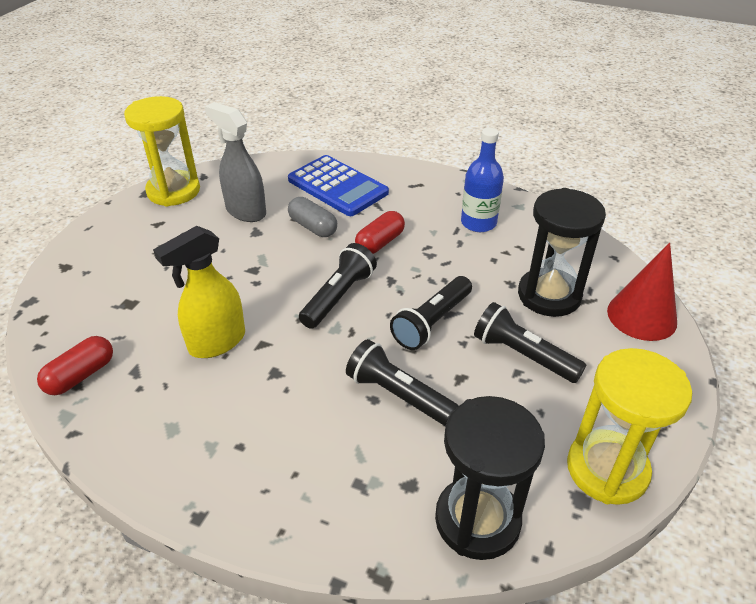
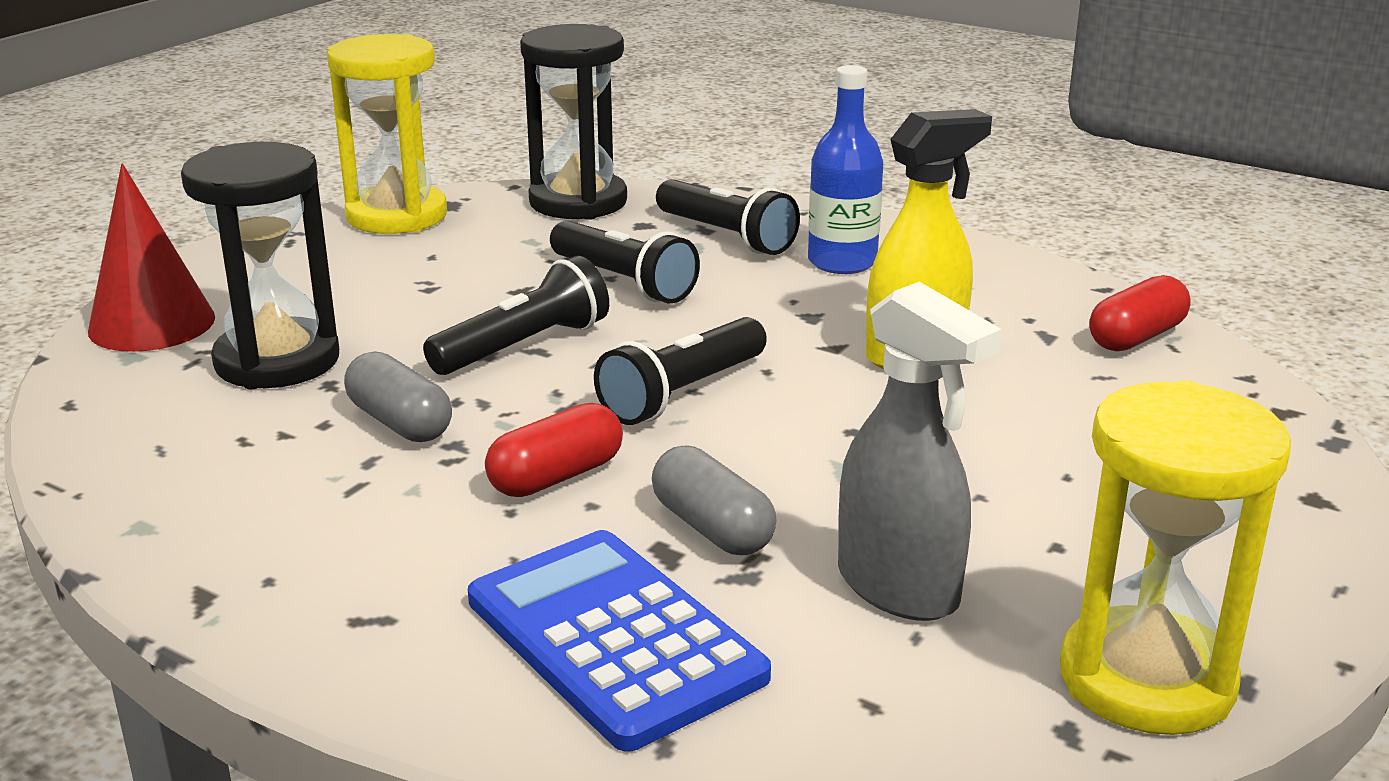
camera: 170 degrees left, 15 degrees down
(461, 263) = (400, 422): none -> grey capsule
(478, 223) = (287, 496): blue bottle -> blue bottle (842, 262)
(523, 355) = (403, 301): black flashlight -> black flashlight (726, 236)

